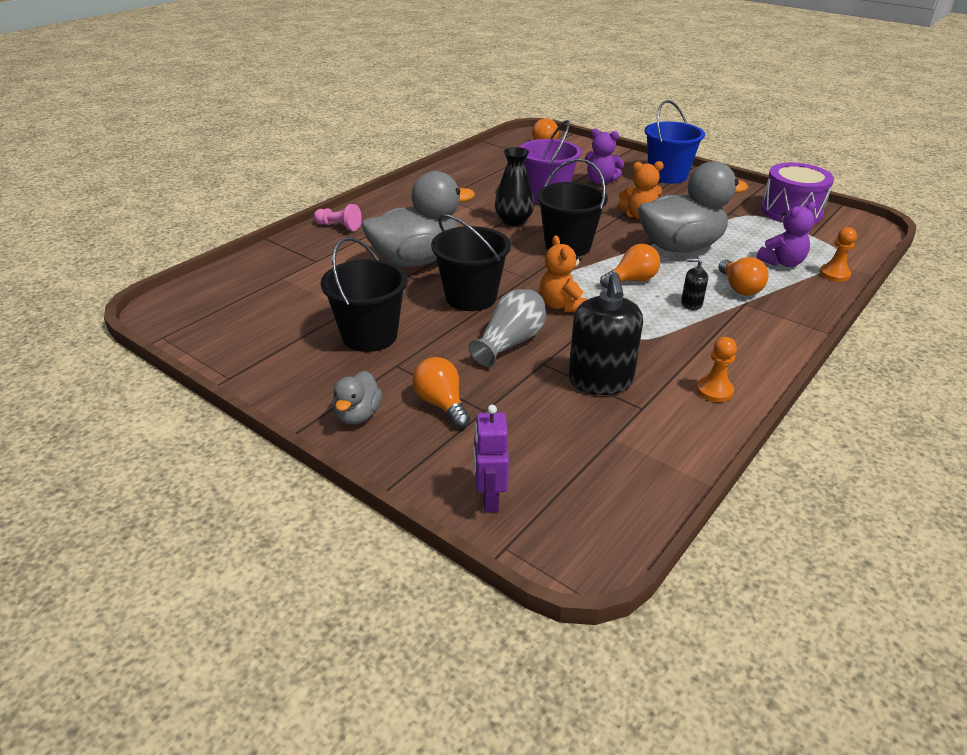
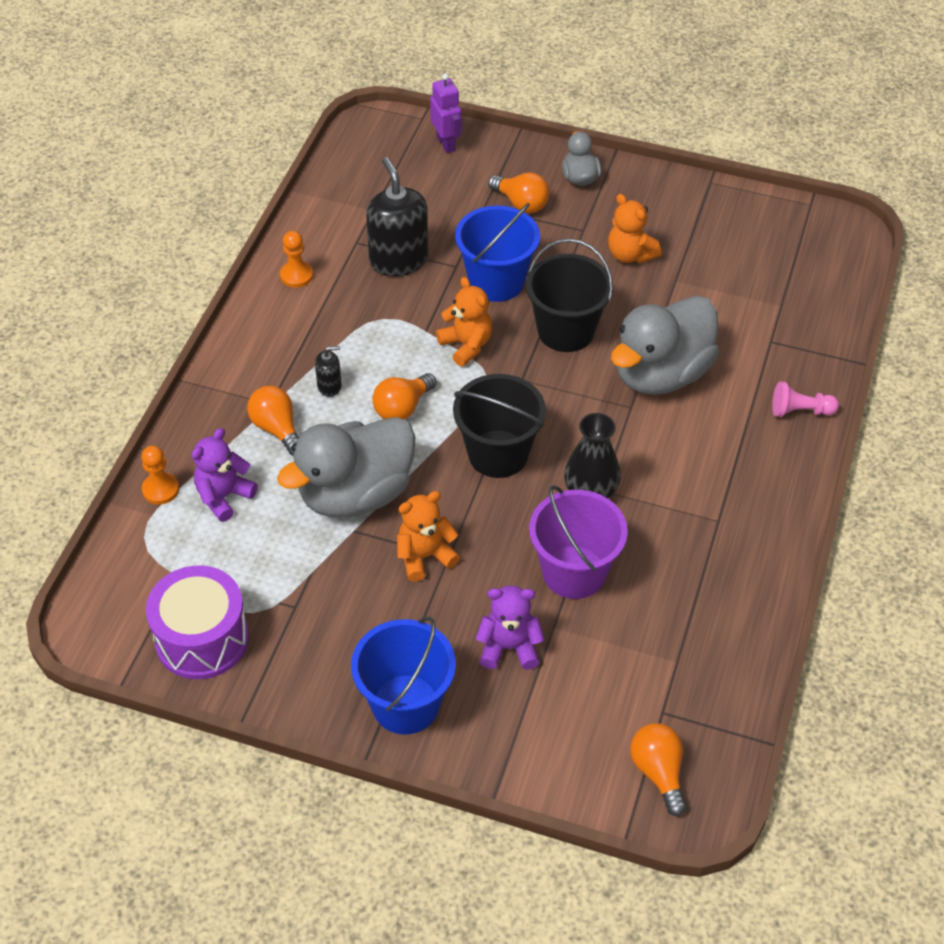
camera: 160 degrees right, 15 degrees up
(369, 336) = (630, 254): black bucket -> orange teddy bear
(510, 342) = (496, 281): grey vase -> blue bucket

